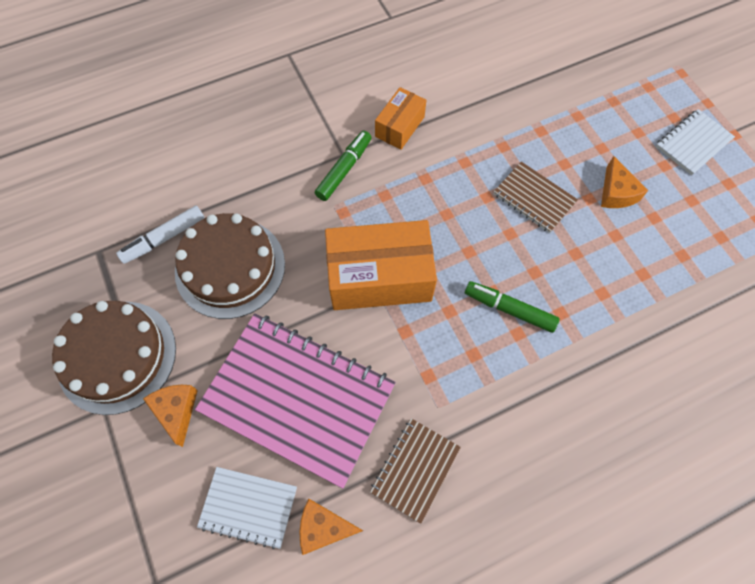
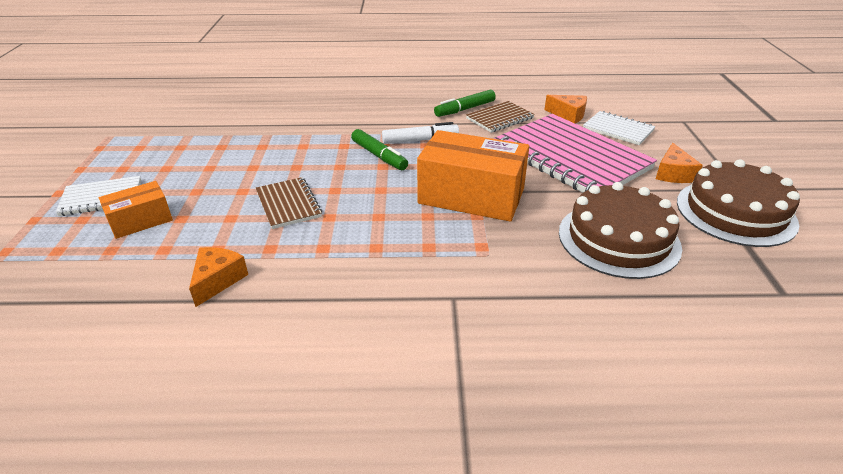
camera: 155 degrees left, 30 degrees down
(164, 238) = (697, 282): white marker -> white marker (420, 140)
(344, 170) = (460, 282): green marker -> green marker (465, 109)
(399, 127) = (364, 304): orange box -> orange box (141, 221)
(616, 193) = (216, 188): orange cheese -> orange cheese (217, 280)

